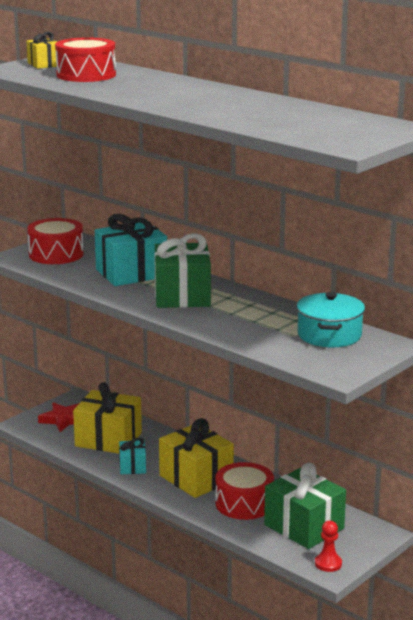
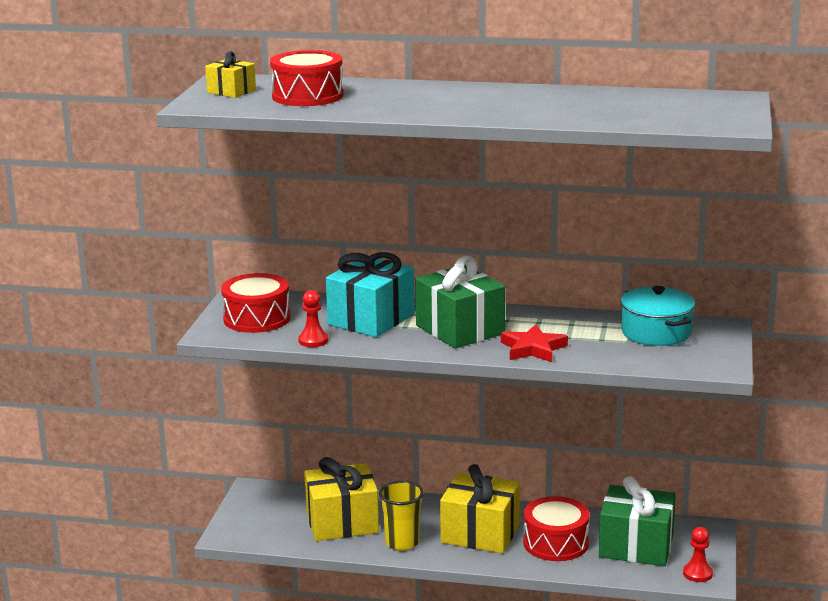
camera: 30 degrees left, 0 degrees up
(64, 419) = (267, 516): red star -> red star (533, 349)
(69, 278) = (313, 341): none -> red pawn
(132, 466) = (402, 542): turquoise gift -> yellow cup

